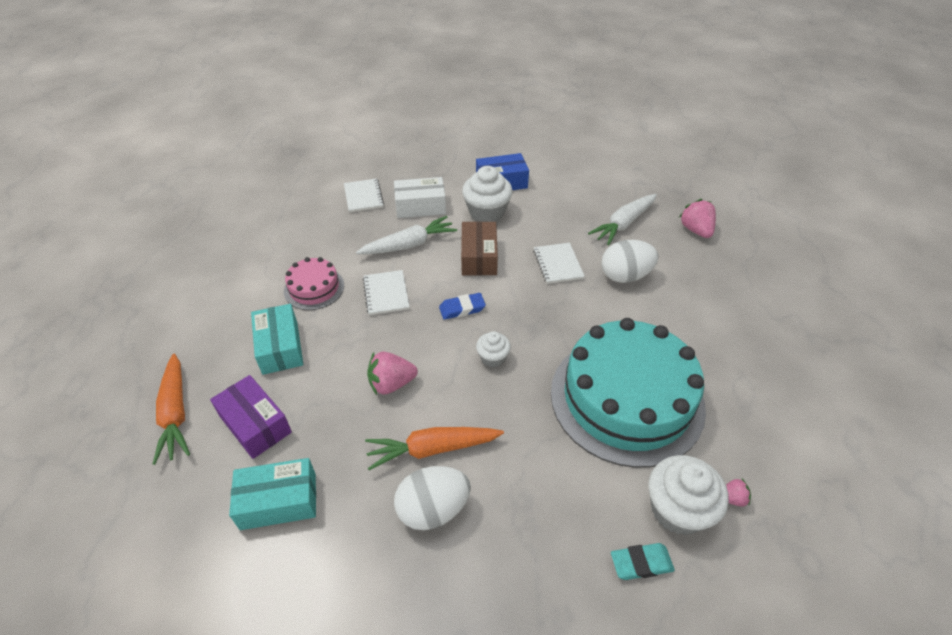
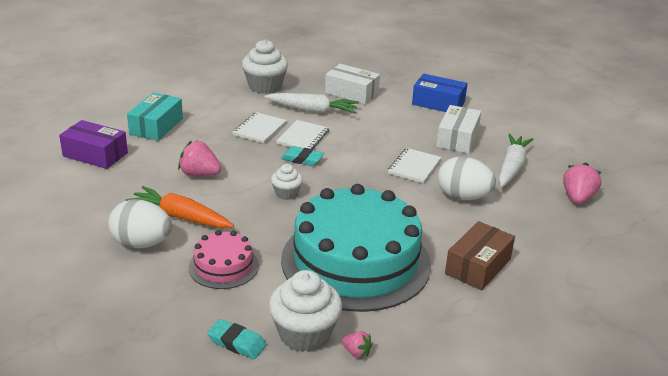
camera: 35 degrees right, 15 degrees down
(176, 413) = (60, 130): orange carrot -> none
(255, 424) = (95, 154): purple box -> purple box turned 60 degrees counterclockwise
(279, 501) = (63, 194): turquoise box -> none
(314, 288) = (216, 107): pink cake -> pink cake (223, 266)
(363, 196) = (316, 72): white notebook -> white notebook (303, 137)
(462, 309) = (302, 159): blue eraser -> turquoise eraser
(479, 257) = (356, 137): brown box -> brown box (478, 266)
(487, 212) = (399, 115): white cupcake -> white cupcake (265, 86)
(556, 214) = (457, 139): none -> white box
(624, 224) = (511, 167): white carrot -> white carrot turned 120 degrees clockwise

